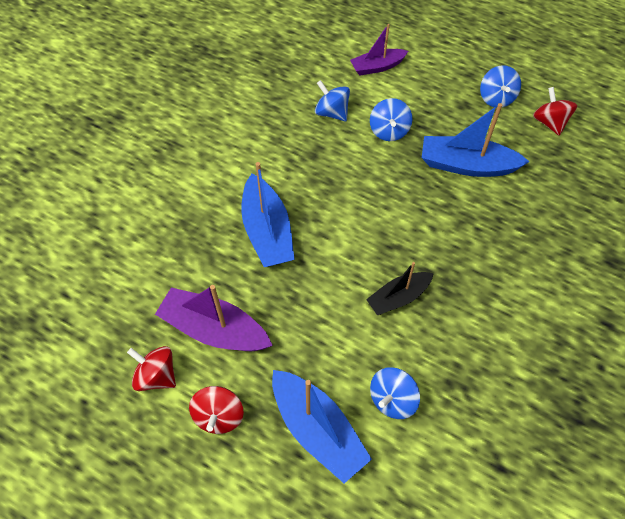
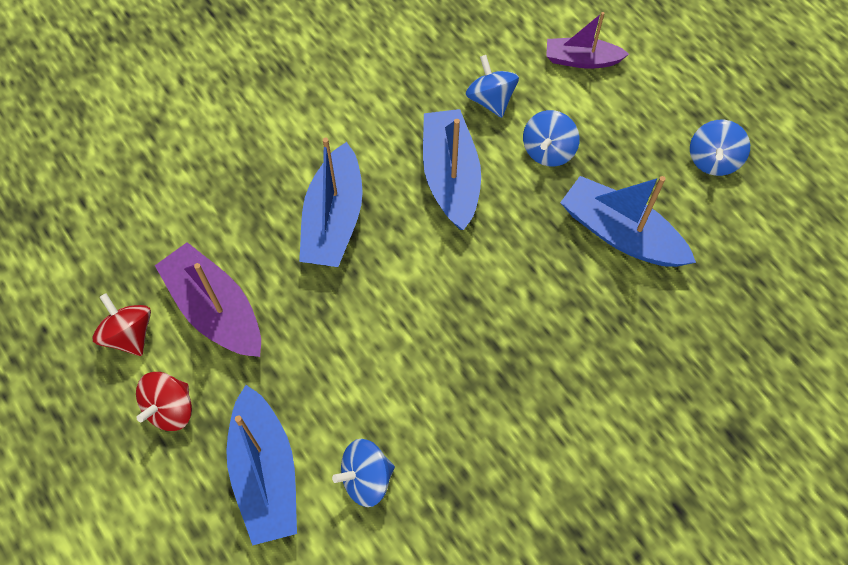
camera: 25 degrees right, 5 degrees up
(333, 172) = (450, 176): none -> blue boat
(398, 298) = (440, 363): black boat -> none
(549, 122) = (765, 220): red spinning top -> none

